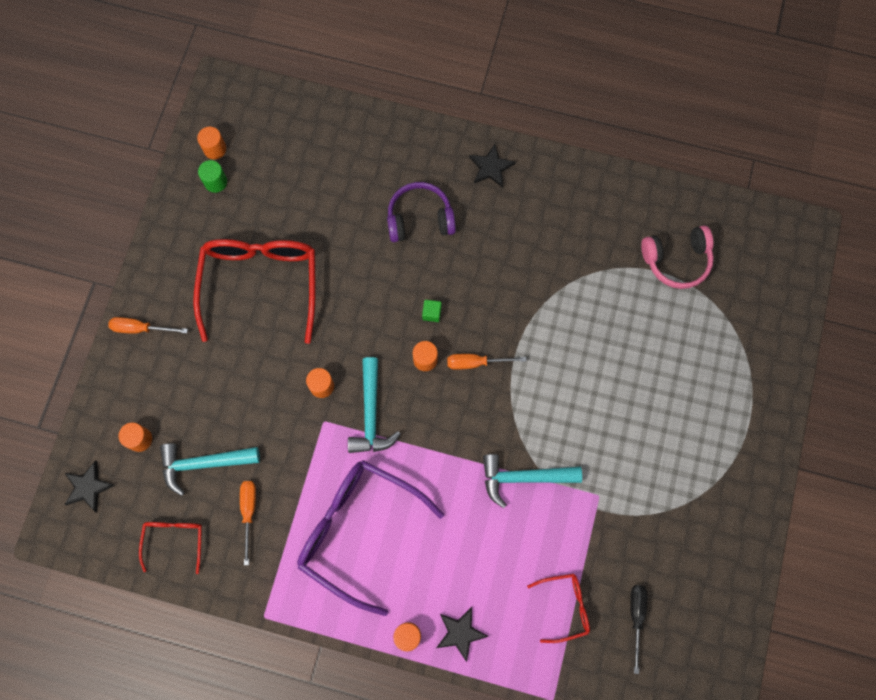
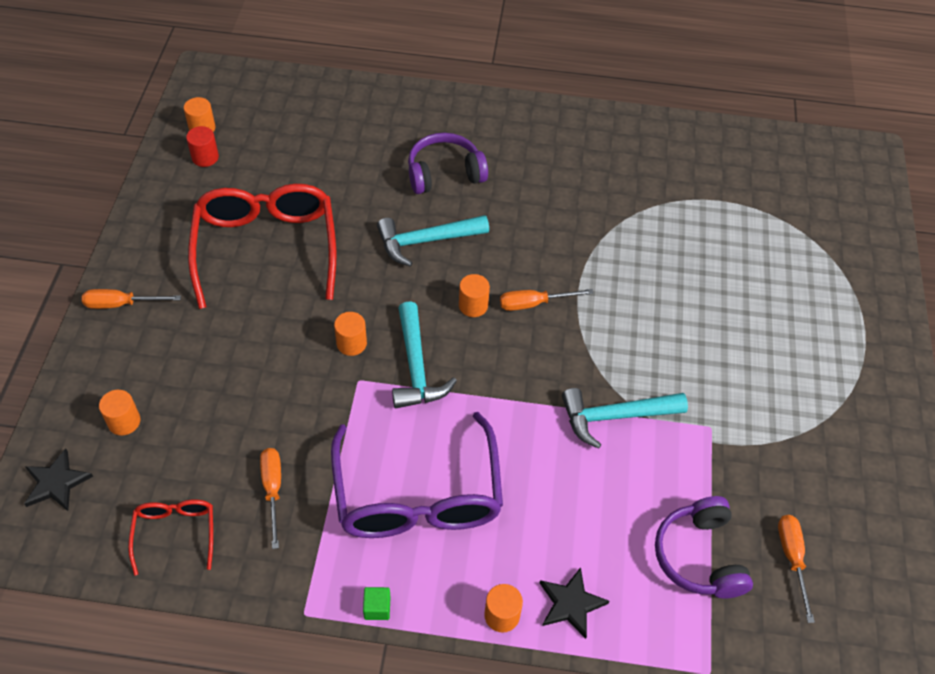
camera: 10 degrees left, 20 degrees down
(204, 463) = (209, 440): turquoise hammer -> turquoise hammer (426, 241)
(215, 182) = (205, 157): green cylinder -> red cylinder
(358, 530) = (418, 496): purple glasses -> purple glasses turned 120 degrees counterclockwise
(431, 313) = (473, 260): green cube -> green cube (377, 608)
(491, 167) = (516, 123): black star -> none
(565, 606) = (699, 556): red glasses -> purple headphones
(636, 617) = (792, 559): black screwdriver -> orange screwdriver
(676, 260) = (739, 189): pink headphones -> none

